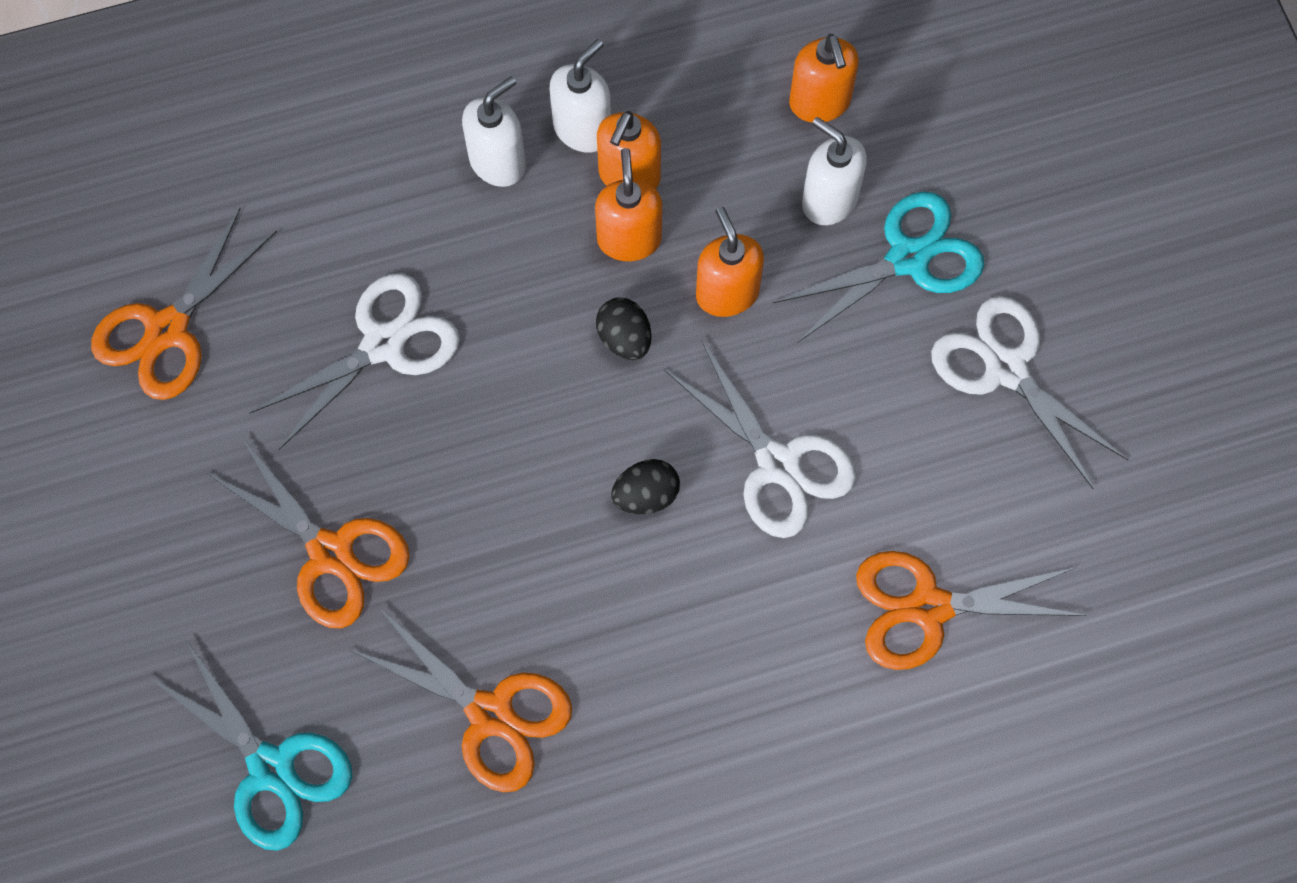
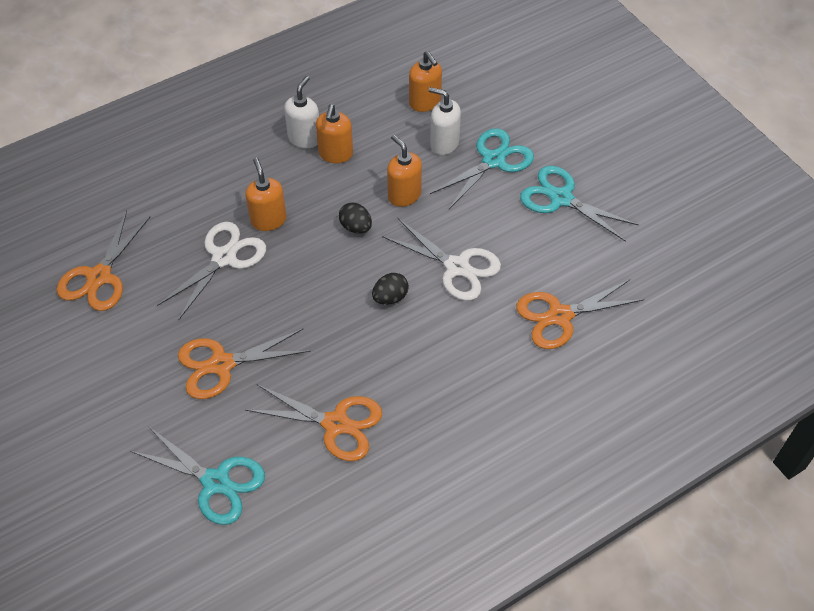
camera: 15 degrees left, 15 degrees down
(331, 553) = (221, 364): orange scissors -> orange scissors turned 135 degrees clockwise
(498, 162) = (263, 162): white soap dispenser -> none
(629, 239) = (344, 182): orange soap dispenser -> orange soap dispenser (268, 220)
(1006, 369) = (561, 198): white scissors -> turquoise scissors

